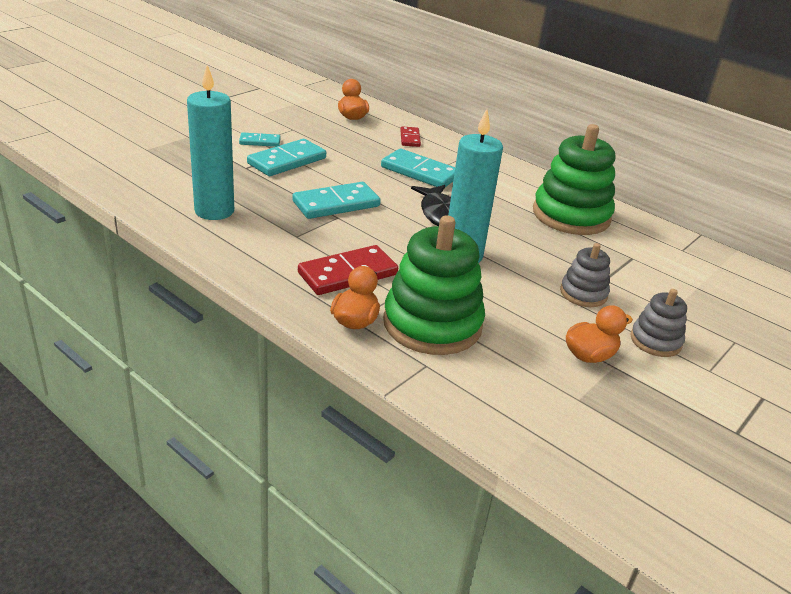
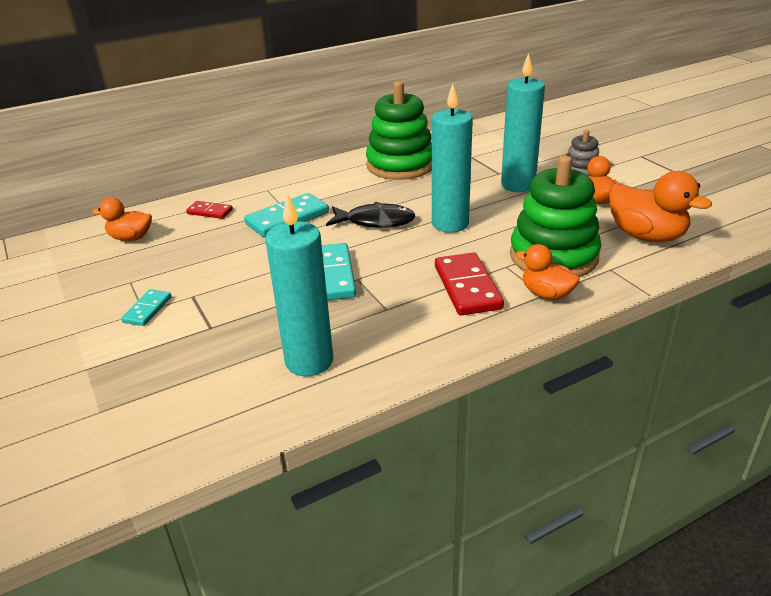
camera: 65 degrees left, 0 degrees up
(287, 161) = (213, 295): turquoise domino -> none
(520, 395) = (646, 236): none -> orange duck
(583, 293) = (518, 185): grey stacking toy -> turquoise candle

